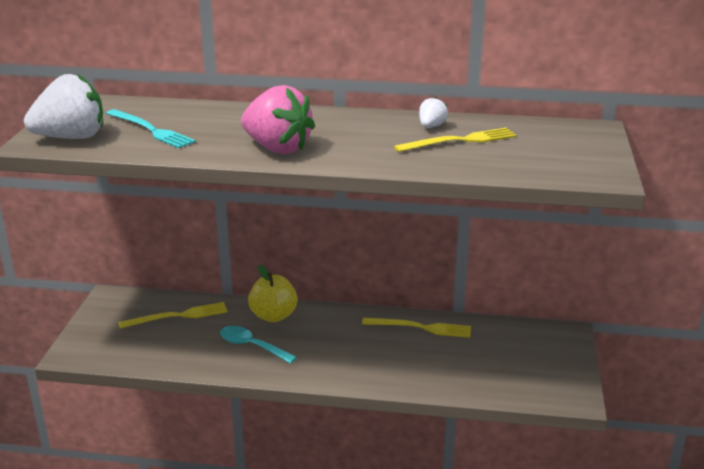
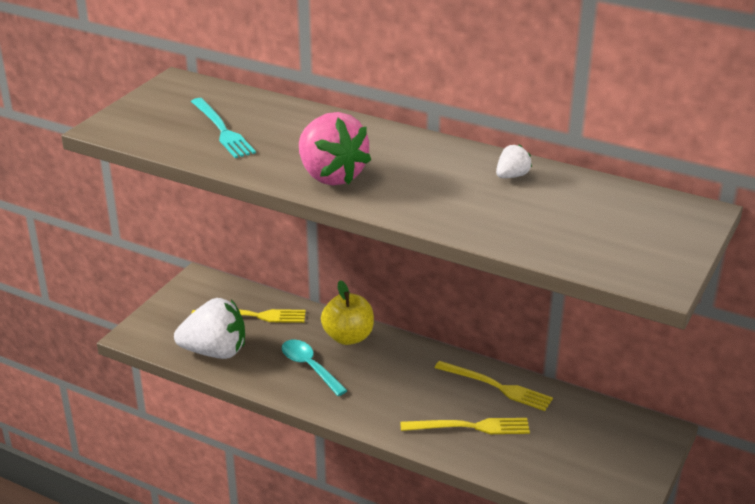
camera: 20 degrees right, 5 degrees up
(71, 137) = (143, 126): white strawberry -> white strawberry (215, 352)
(460, 141) = (529, 201): yellow fork -> yellow fork (470, 427)

